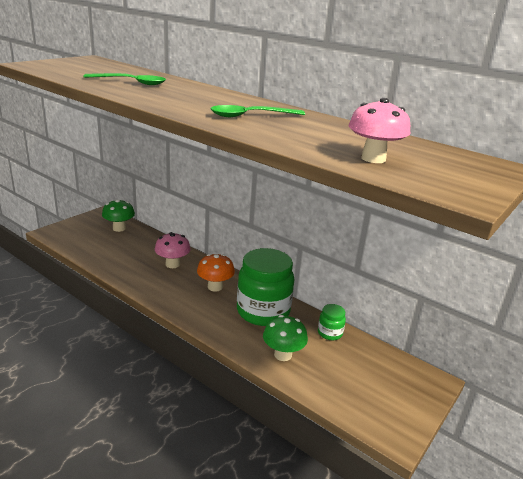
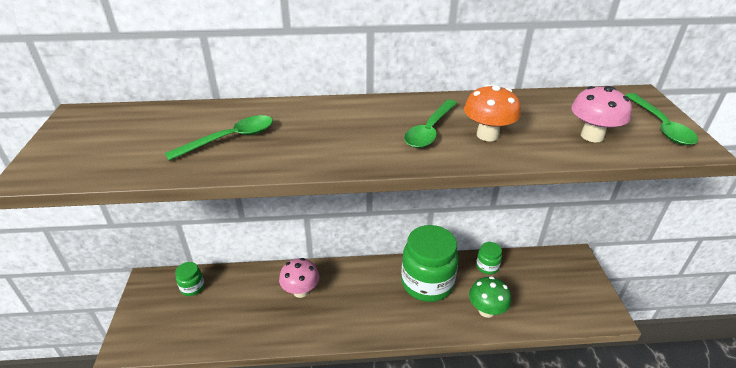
camera: 40 degrees left, 10 degrees up
(119, 228) = (192, 287): green mushroom -> green jar
(215, 287) = (365, 287): orange mushroom -> orange mushroom (487, 135)
(465, 180) = (661, 126): none -> green spoon

